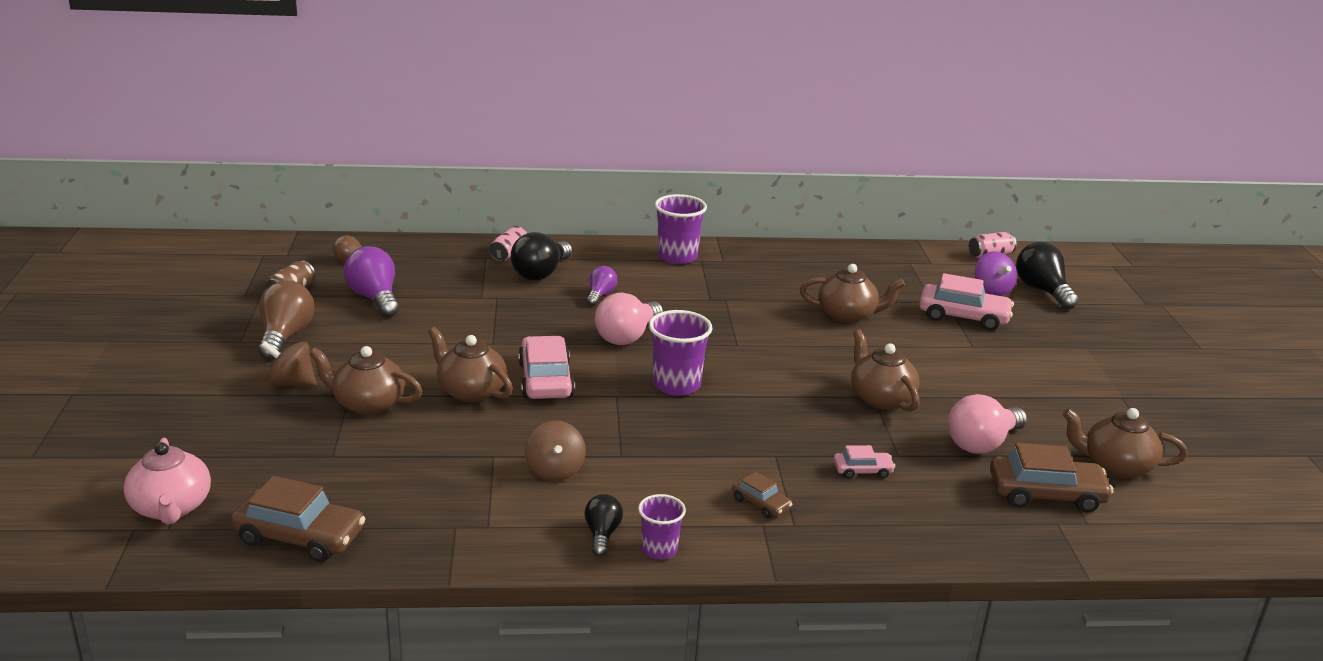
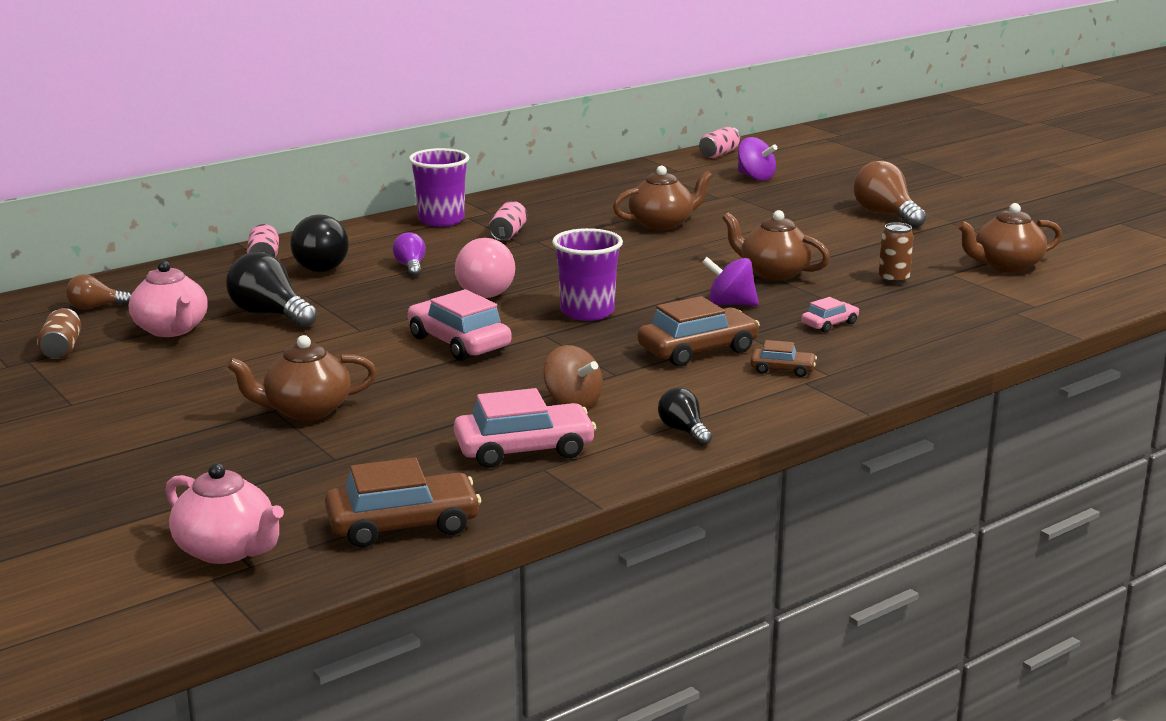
camera: 30 degrees left, 5 degrees down
(285, 336) = (119, 386): brown light bulb -> brown light bulb (885, 215)
(291, 383) = (193, 419): brown spinning top -> none
(375, 298) = (171, 329): purple light bulb -> pink teapot
(470, 391) = (398, 371): brown teapot -> none
(659, 549) = (746, 425): purple cup -> none
(710, 286) = (508, 234): none -> pink can
(802, 418) = (730, 304): none -> purple spinning top
(963, 316) = (758, 201): pink car -> pink car (524, 449)
(982, 443) = (893, 280): pink light bulb -> brown can
(1042, 291) = (795, 168): black light bulb -> black light bulb (270, 315)
(1046, 494) = (983, 297): brown car -> brown car (697, 350)

